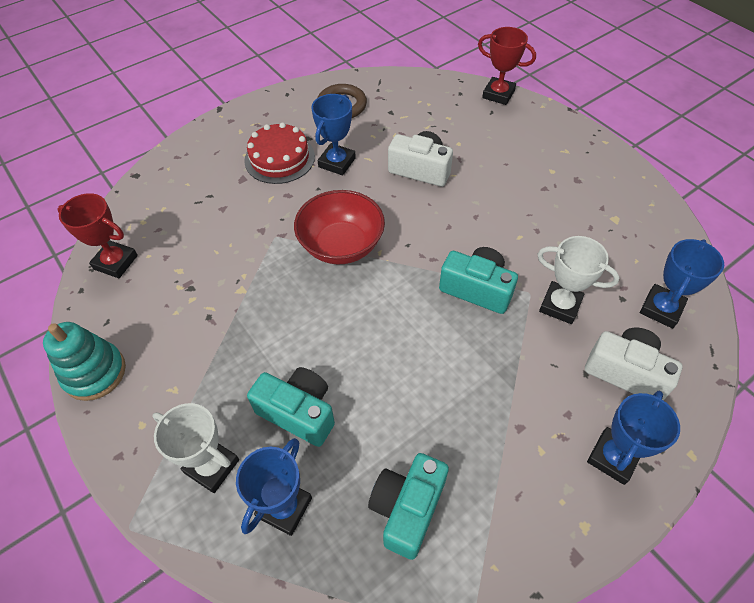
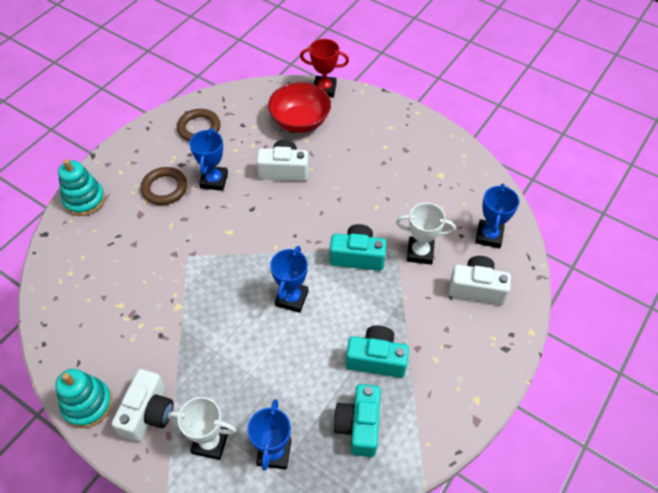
camera: 20 degrees left, 0 degrees up
(115, 262) = (63, 313): red trophy -> none
(156, 405) = (148, 413): none -> white camera
(191, 150) = (84, 200): none -> turquoise stacking toy
(279, 158) = (164, 188): red cake -> brown ring
(298, 412) = (259, 385): turquoise camera -> turquoise camera (376, 359)
(341, 245) = (243, 249): red bowl -> red bowl (300, 121)
(613, 457) = (483, 349): blue trophy -> blue trophy (291, 298)

